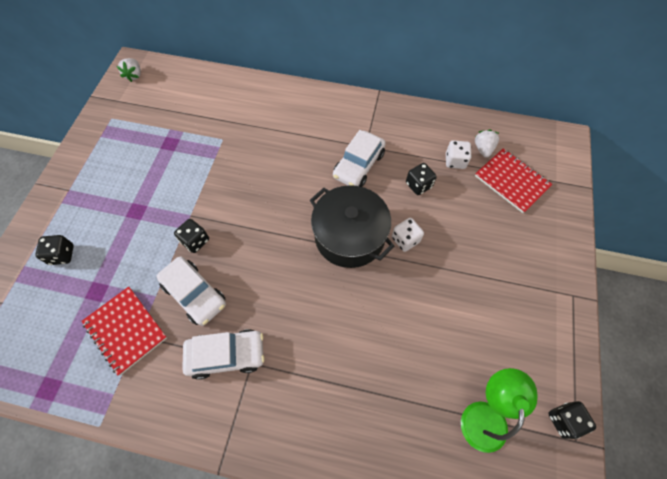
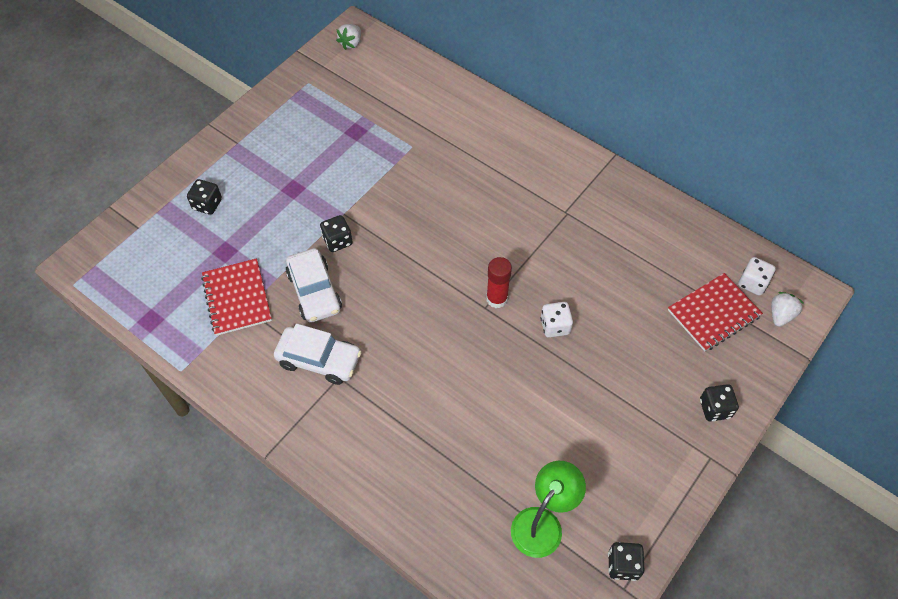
camera: 25 degrees right, 5 degrees down
(349, 236) = (497, 299): black pot -> red glue stick
(358, 165) = (546, 229): white car -> none
(418, 185) = (602, 276): black dice -> black dice (715, 408)
(455, 161) = (659, 266): white dice -> white dice (752, 283)
(483, 149) = (701, 265): white strawberry -> white strawberry (780, 315)
(511, 181) = (713, 313): red notebook -> red notebook turned 75 degrees clockwise

